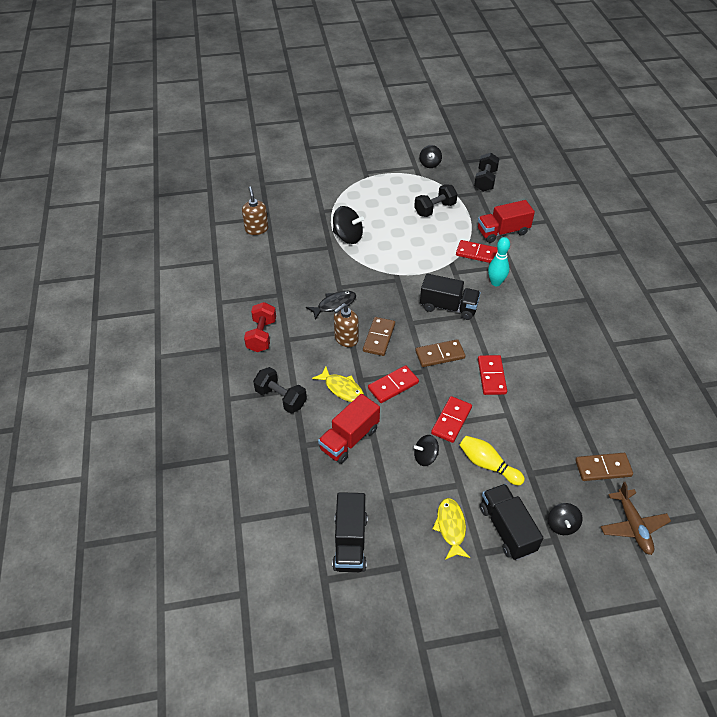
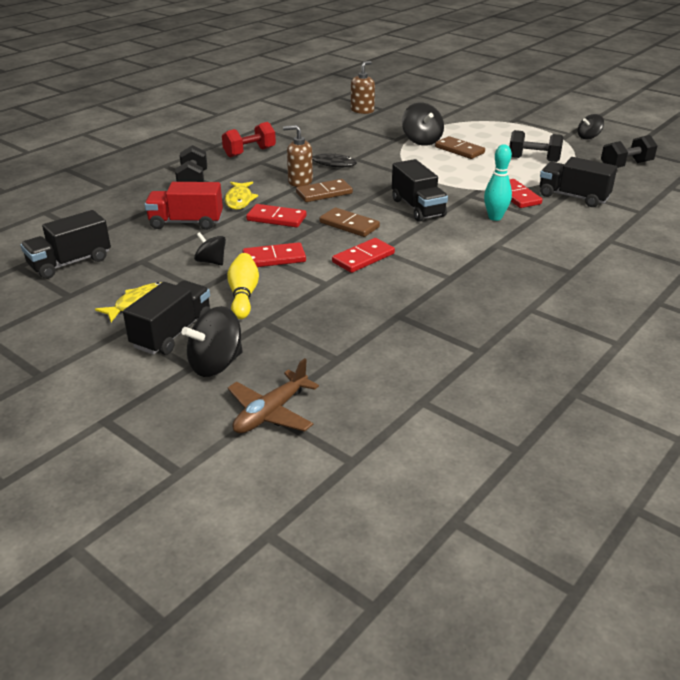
camera: 50 degrees right, 15 degrees down
(503, 232) = (573, 197): red truck -> black truck
(562, 525) = (216, 364): black spinning top -> black spinning top, size x1.58
(603, 468) = (331, 364): brown domino -> brown domino (459, 150)

